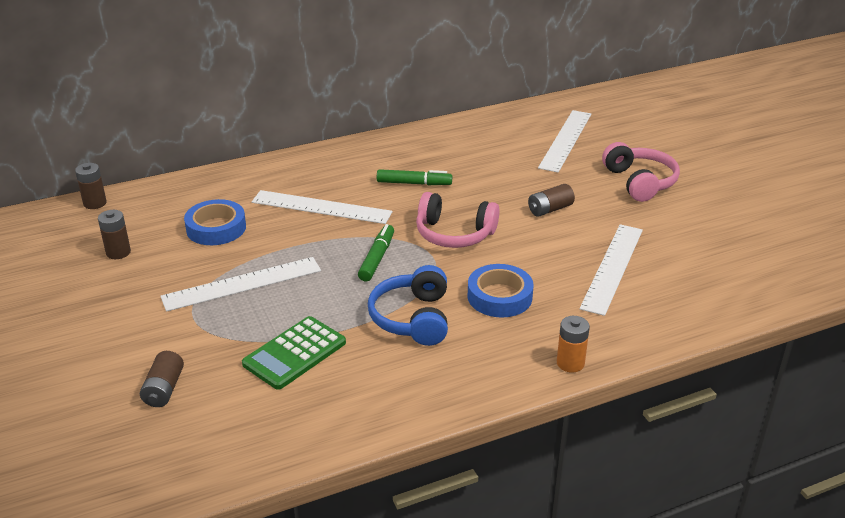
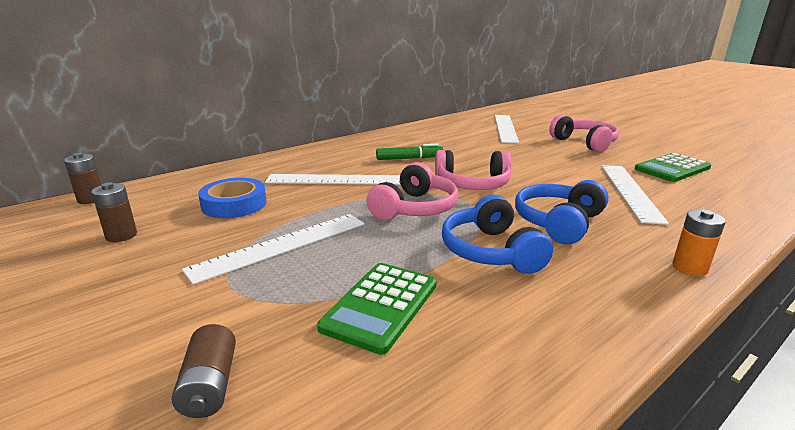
camera: 15 degrees left, 10 degrees down
(377, 258) = (415, 208): green marker -> pink headphones
(499, 296) = (558, 223): blue tape -> blue headphones
(550, 209) = (536, 163): brown battery -> none
(699, 240) = (672, 168): none -> green calculator

